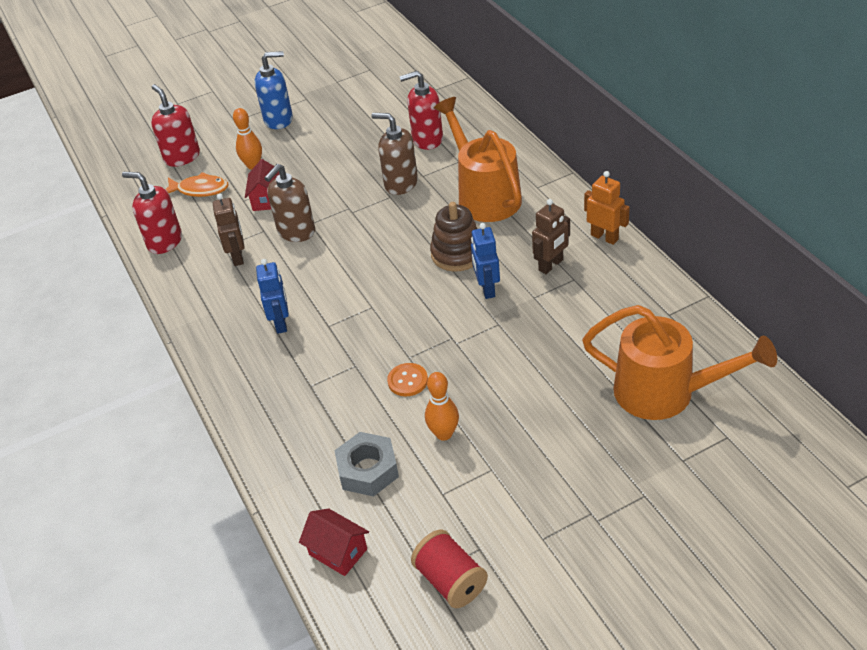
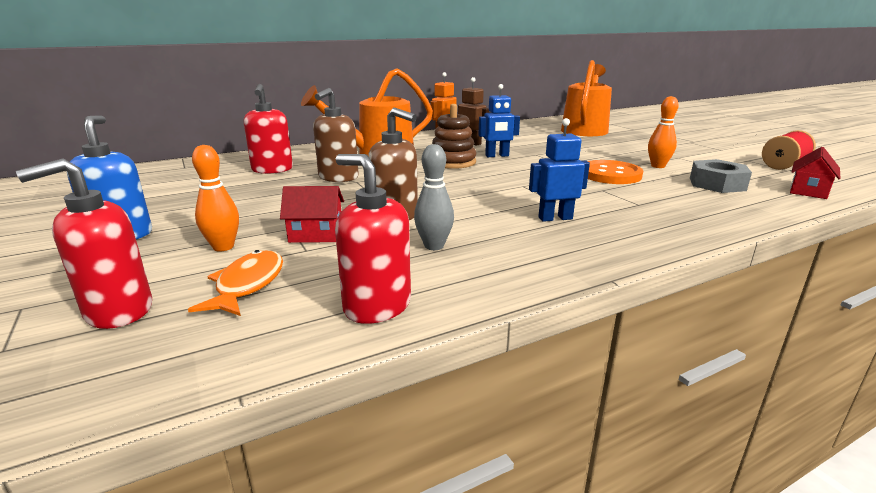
camera: 95 degrees left, 20 degrees down
(164, 241) = (377, 306): red soap dispenser -> red soap dispenser turned 105 degrees clockwise
(238, 257) = (434, 246): brown robot -> grey bowling pin
(407, 381) = (610, 174): orange button -> orange button, size x1.74

